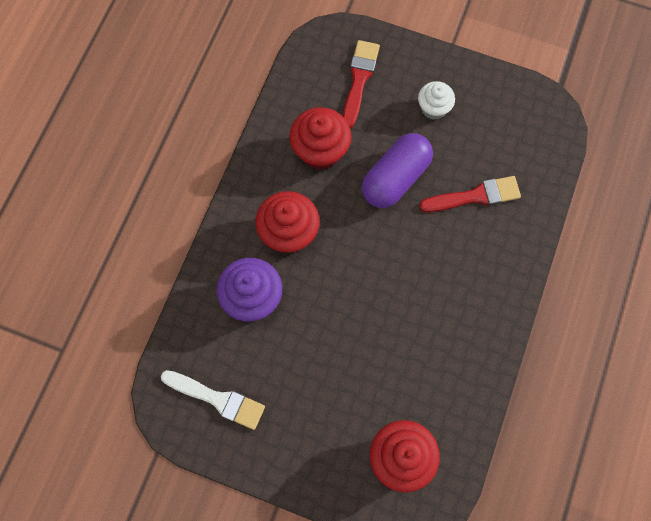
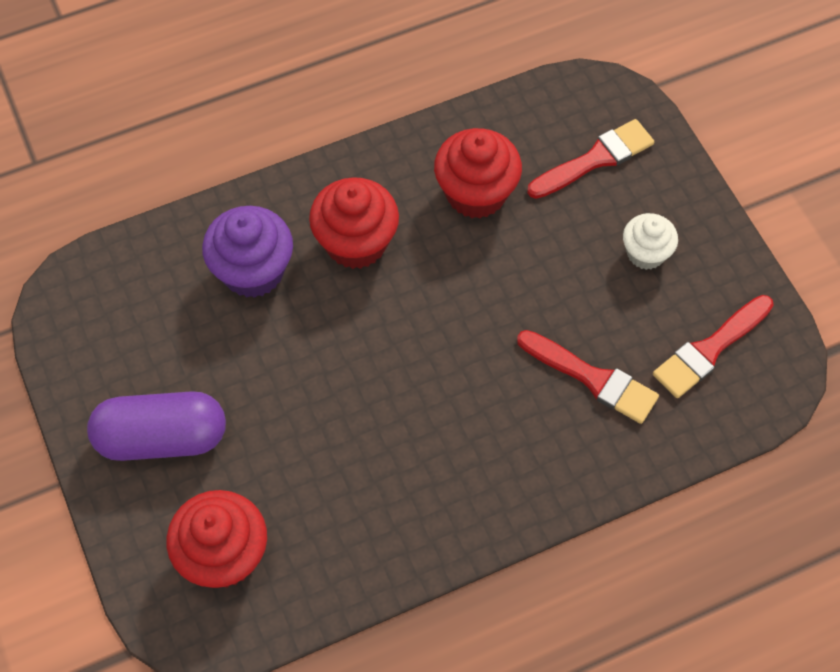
camera: 45 degrees right, 10 degrees down
(217, 399) = (116, 332): white brush -> none
(395, 178) = (525, 286): purple capsule -> purple capsule (162, 437)
(511, 131) = (710, 349): none -> red brush

